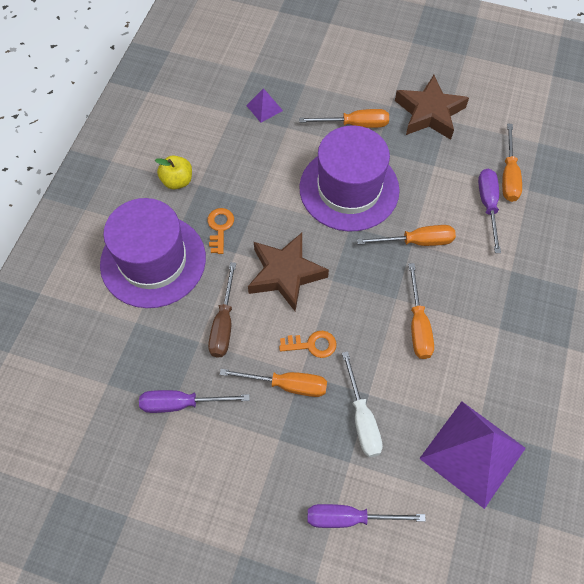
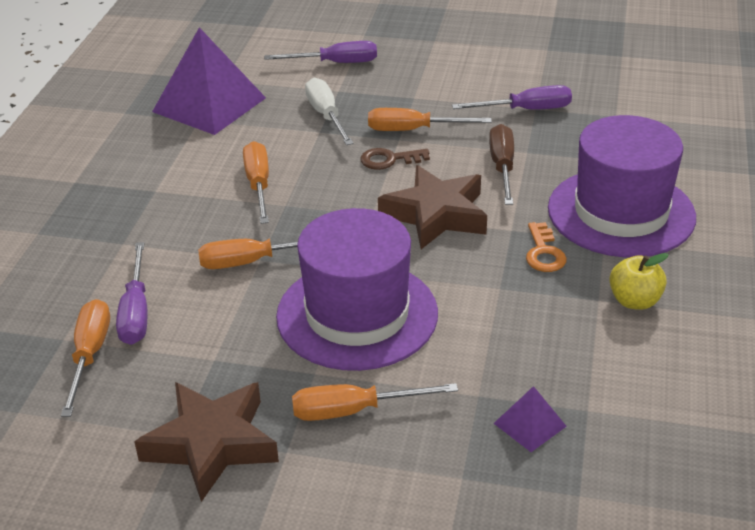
camera: 175 degrees right, 25 degrees down
(312, 345) = (389, 160): orange key -> brown key

